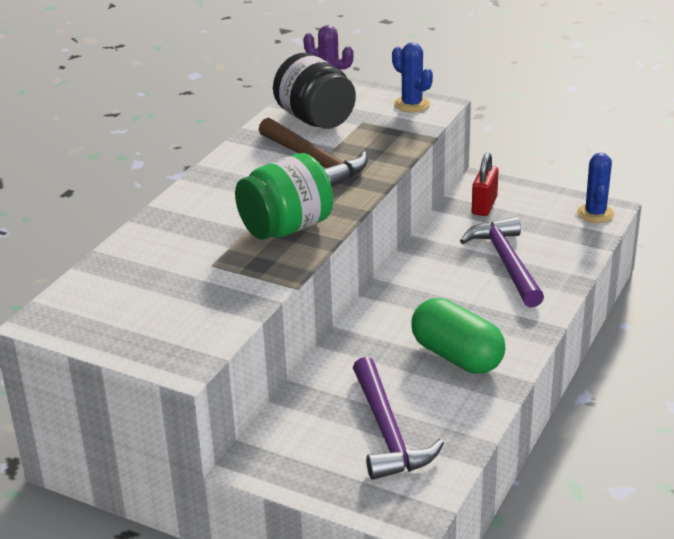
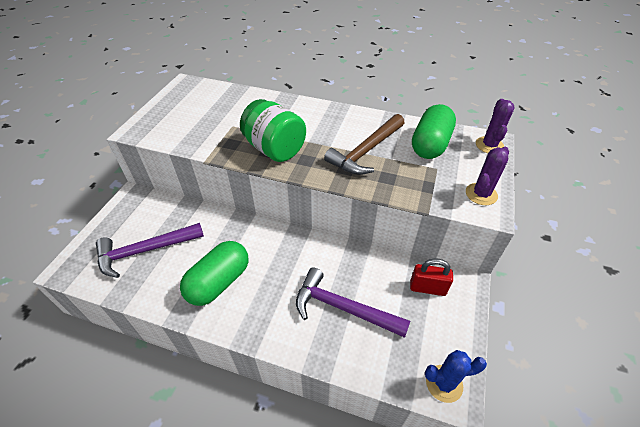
camera: 80 degrees right, 15 degrees up
(315, 119) = (430, 144): black jar -> green capsule
(412, 104) = (481, 194): blue cactus -> purple cactus
(506, 263) = (343, 308): purple hammer -> purple hammer turned 135 degrees counterclockwise

